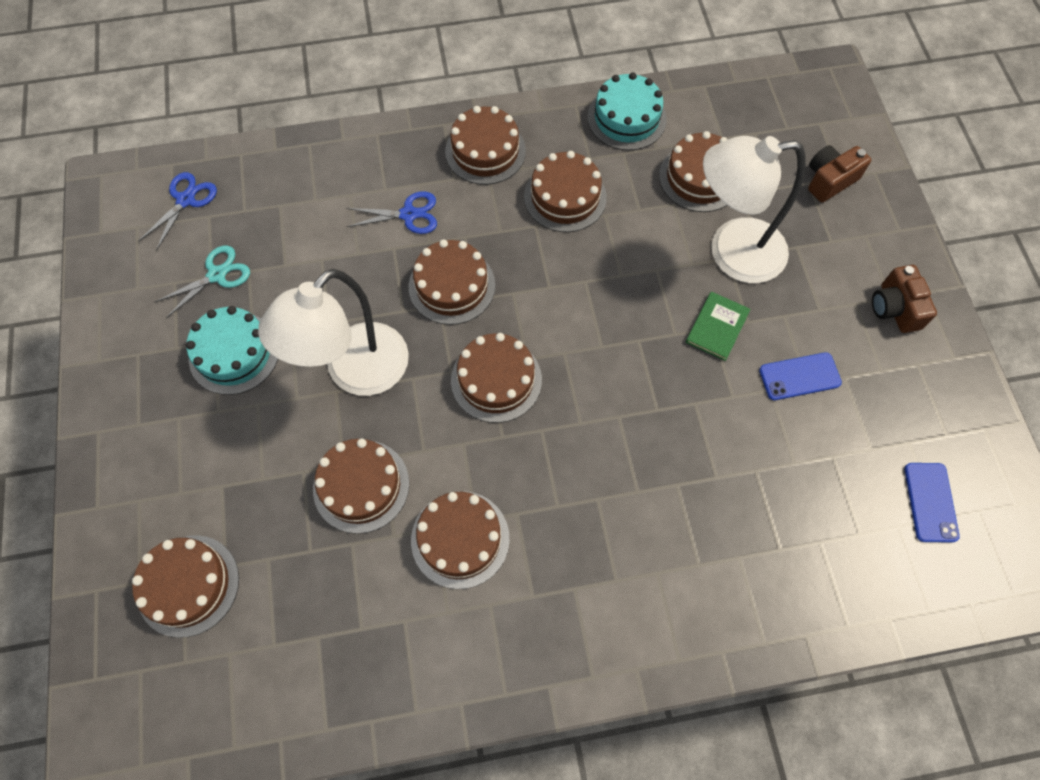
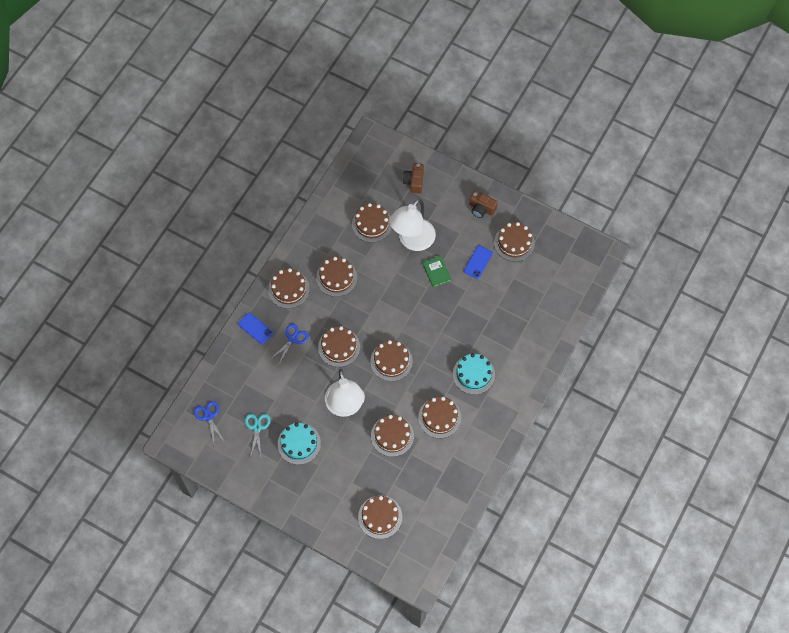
camera: 50 degrees left, 0 degrees up
(626, 118) = (321, 226): turquoise cake -> turquoise cake (473, 374)
(894, 406) = (514, 243): none -> brown cake
(930, 502) = (553, 262): blue phone -> blue phone (255, 328)

